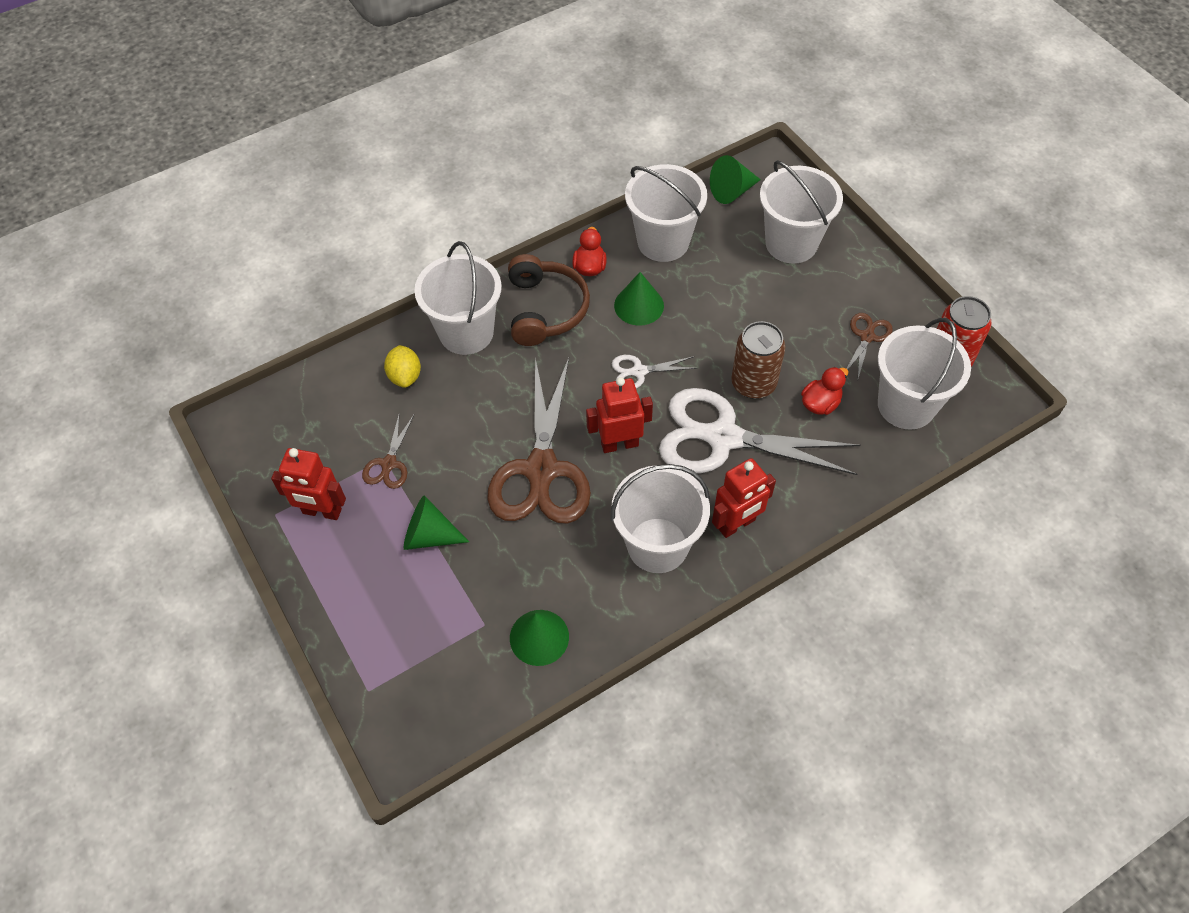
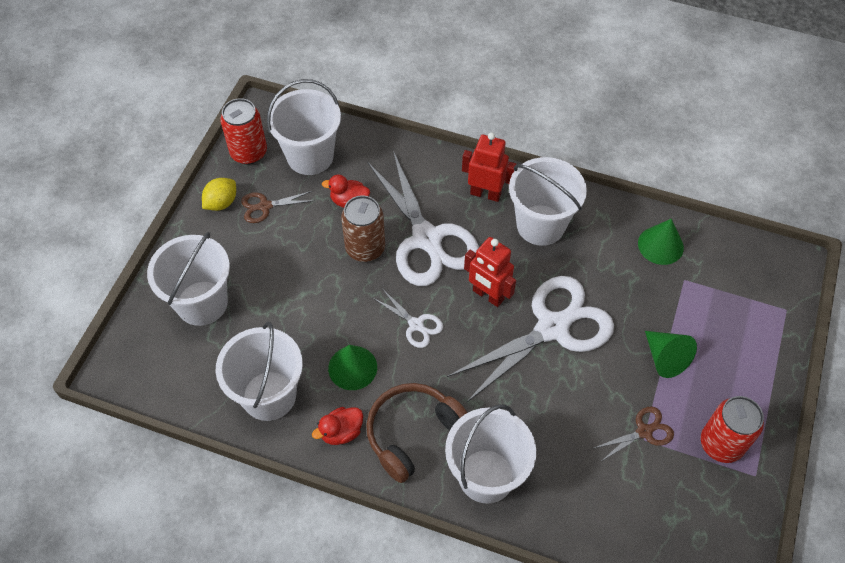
camera: 130 degrees left, 0 degrees up
(322, 512) = (721, 444): red robot -> red can
(405, 376) = (566, 487): yellow lemon -> yellow lemon (221, 203)
(541, 470) = (552, 328): brown scissors -> white scissors
(732, 191) = (168, 381): green cone -> none

